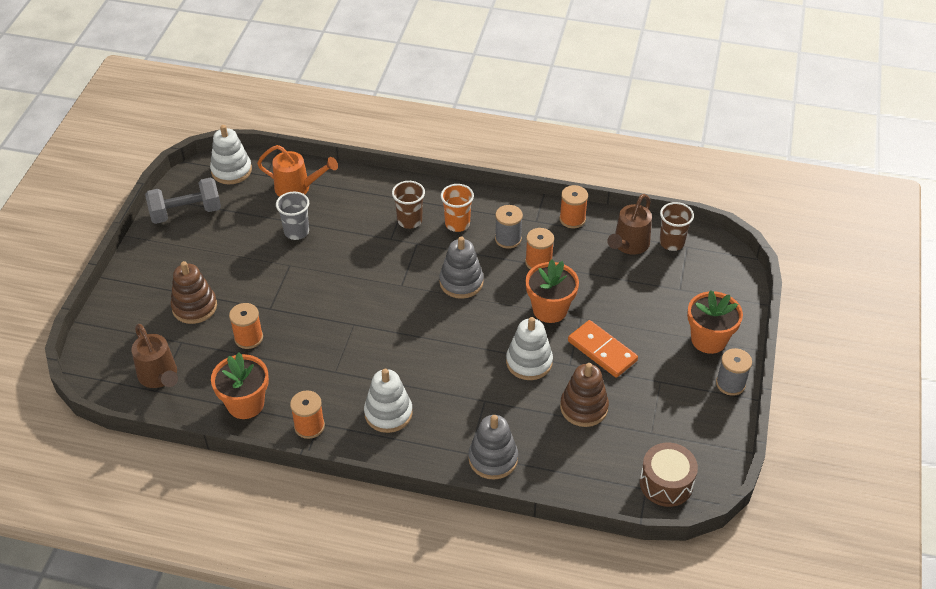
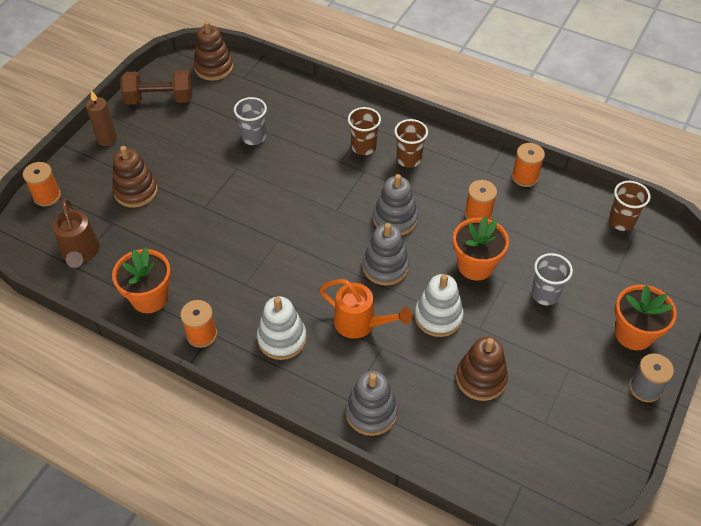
camera: 15 degrees right, 5 degrees up
(145, 262) = (107, 139): none -> brown candle
(186, 212) = (159, 99): grey dumbbell -> brown dumbbell
(231, 170) = (214, 67): white stacking toy -> brown stacking toy
(248, 338) = (175, 232): orange spool -> orange spool (47, 196)
(298, 188) = (268, 95): orange watering can -> orange watering can (361, 324)
(457, 224) = (409, 159): orange cup -> brown cup
(466, 328) = (385, 267): none -> grey stacking toy
(508, 239) = (454, 184): grey spool -> none
(602, 351) = (517, 321): orange domino -> none
(620, 322) = (545, 294): none -> grey cup
(628, 245) = (575, 215): brown watering can -> none
(666, 483) = (545, 484): brown drum -> none

